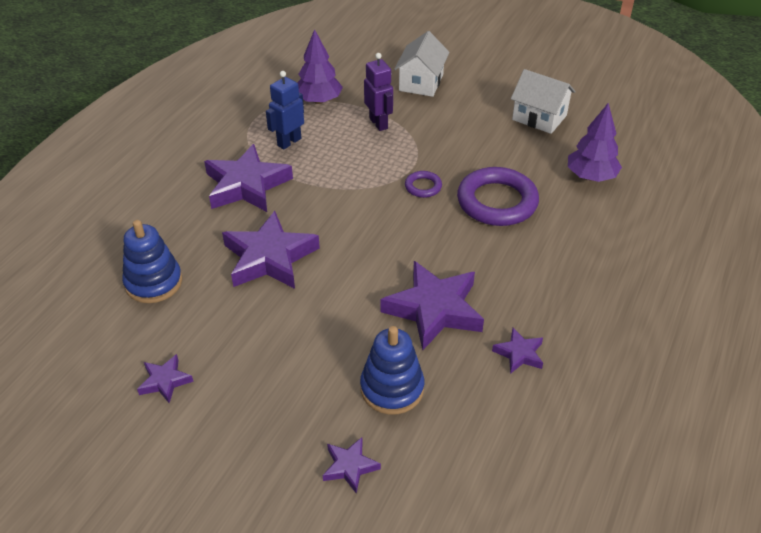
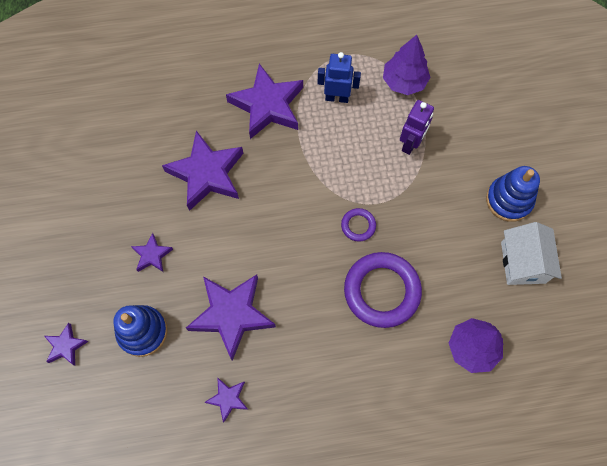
camera: 55 degrees right, 25 degrees up
(153, 282) = (136, 122): blue stacking toy -> blue stacking toy (509, 200)
(165, 381) = (63, 192): purple star -> purple star (152, 255)
(421, 82) = (493, 139): white house -> none

